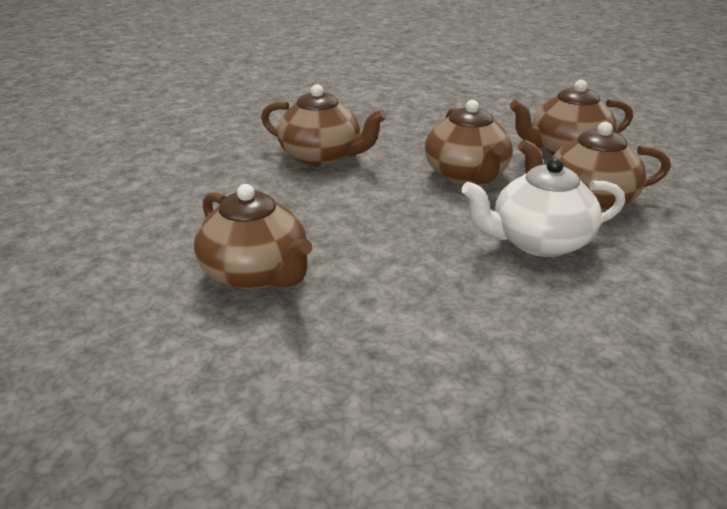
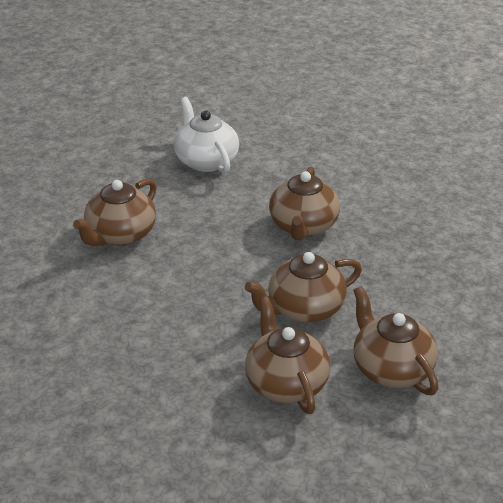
camera: 75 degrees right, 5 degrees up
(539, 242) = (201, 356): white teapot -> white teapot (206, 161)

